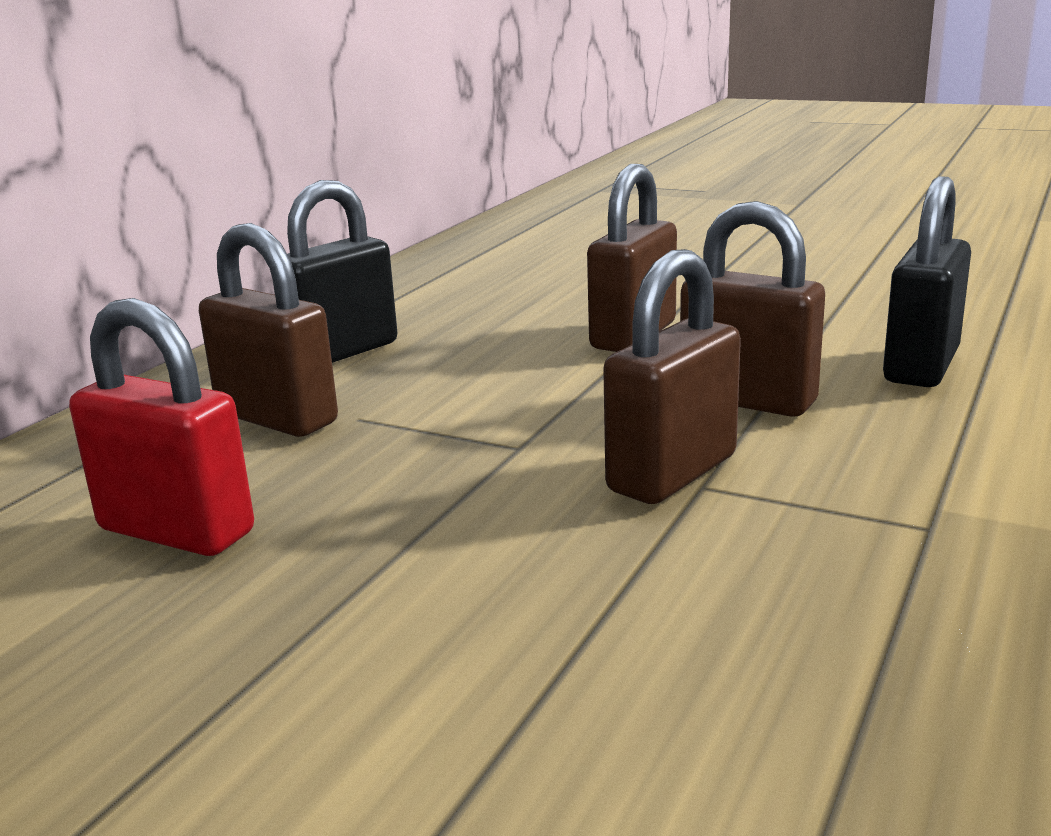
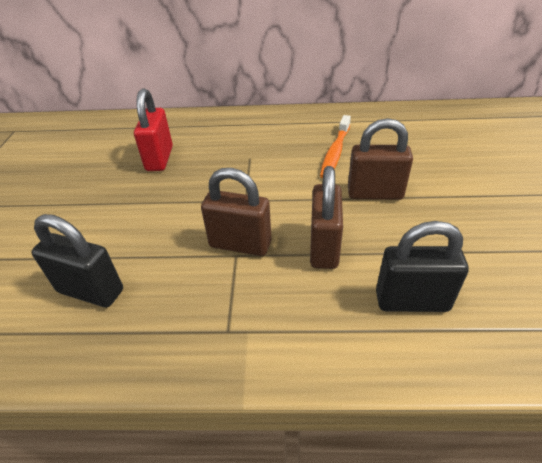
camera: 65 degrees right, 20 degrees up
(277, 418) = (238, 143): brown padlock -> none
(342, 352) = (301, 132): black padlock -> black padlock (91, 291)
(464, 339) = (335, 152): none -> orange toothbrush

